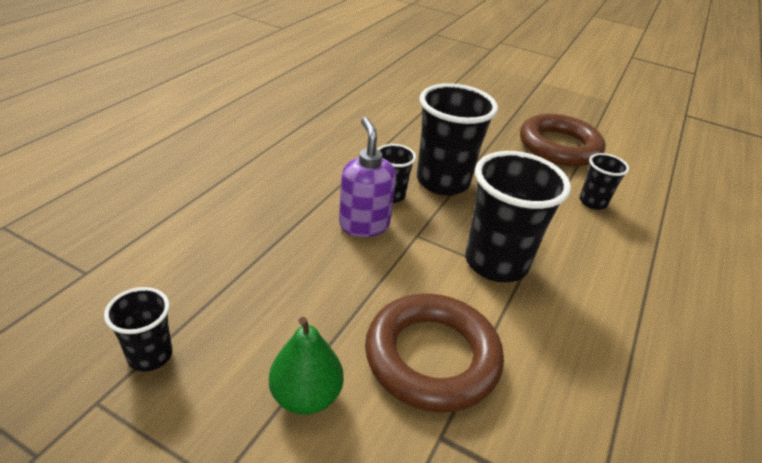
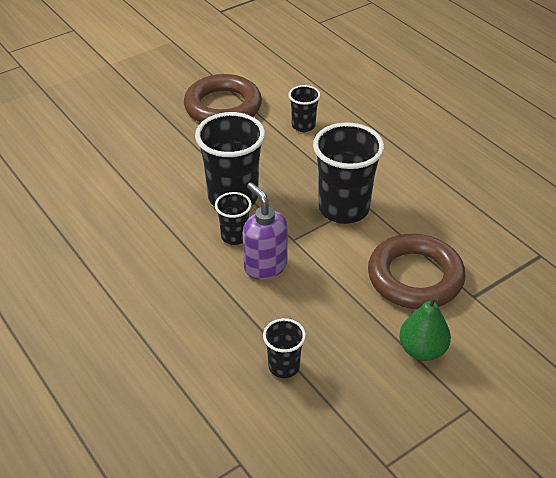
camera: 60 degrees left, 5 degrees up
(150, 355) = (354, 429): black cup -> black cup (284, 366)
(364, 225) = (265, 266): purple soap dispenser -> purple soap dispenser turned 45 degrees clockwise

